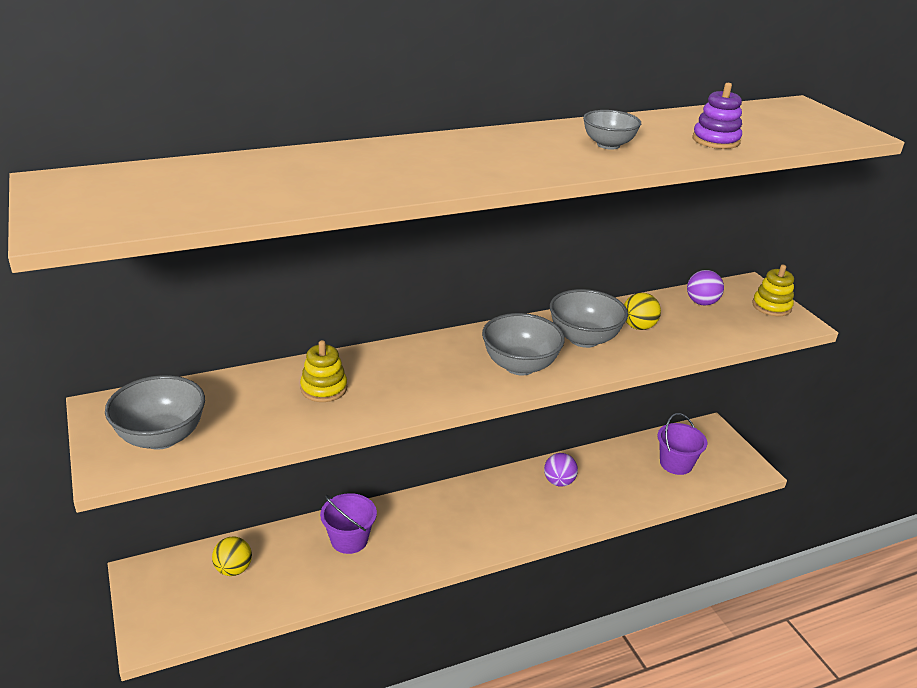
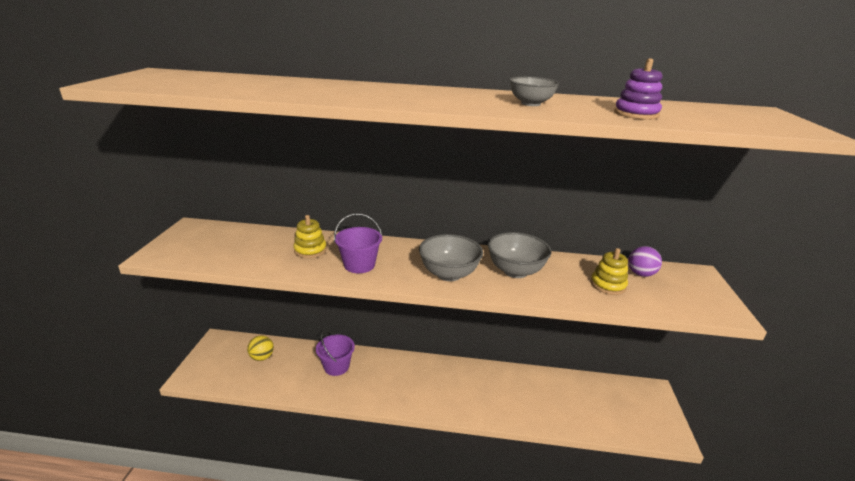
camera: 30 degrees right, 5 degrees down
(161, 437) = (197, 248): grey bowl -> none
(559, 482) = (501, 383): purple ball -> none
(638, 327) = (568, 275): yellow ball -> none
(676, 463) = (604, 405): purple bucket -> purple bucket (359, 265)
(771, 306) = (708, 293): yellow stacking toy -> yellow stacking toy (608, 285)

